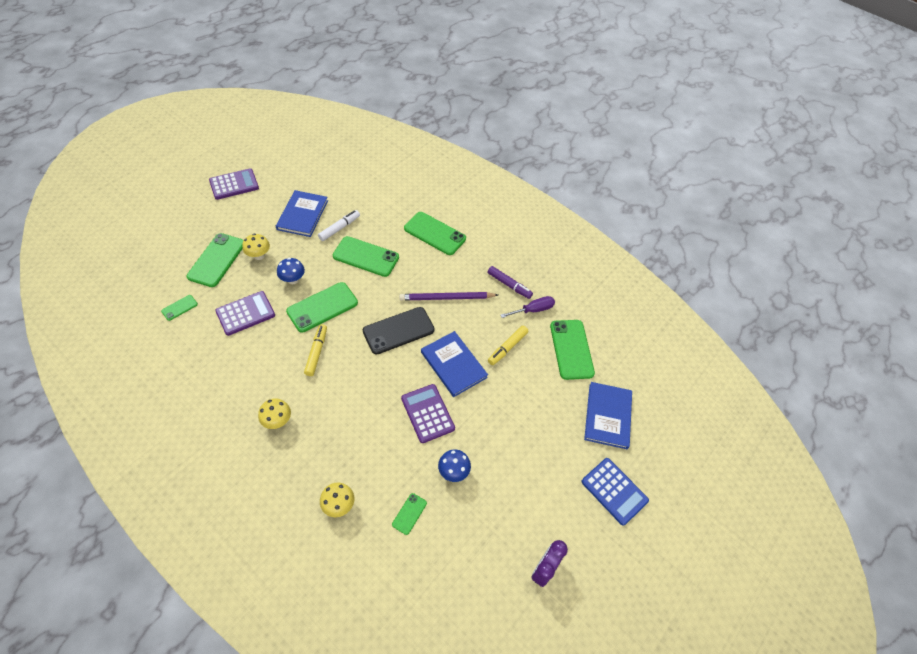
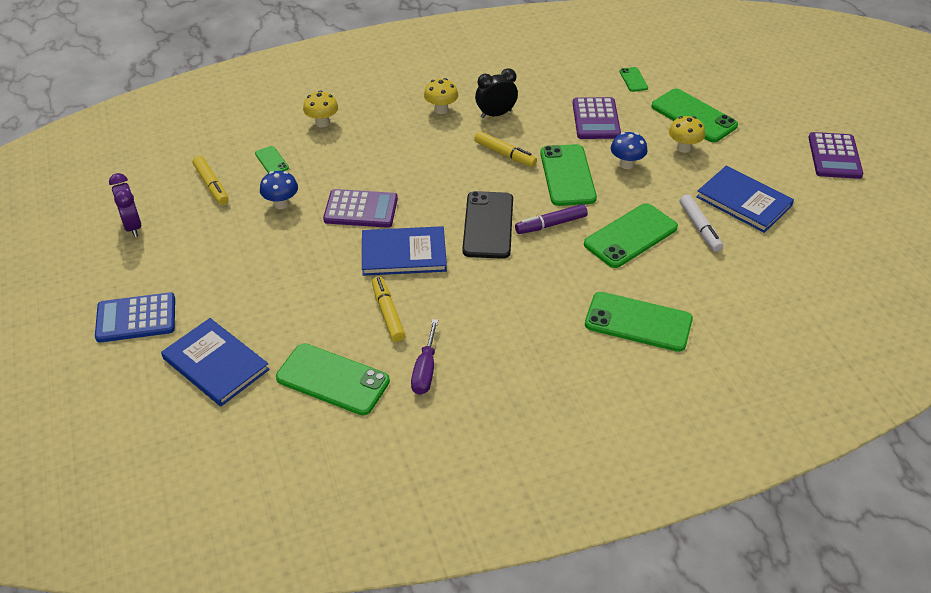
camera: 125 degrees right, 10 degrees down
(267, 379) = (496, 114): none -> black clock
(434, 233) = (638, 322): green phone -> green phone turned 45 degrees clockwise
(446, 298) = (509, 287): purple pencil -> none
(464, 541) = (211, 185): none -> yellow marker
(509, 285) = (487, 364): purple marker -> purple marker (551, 224)

